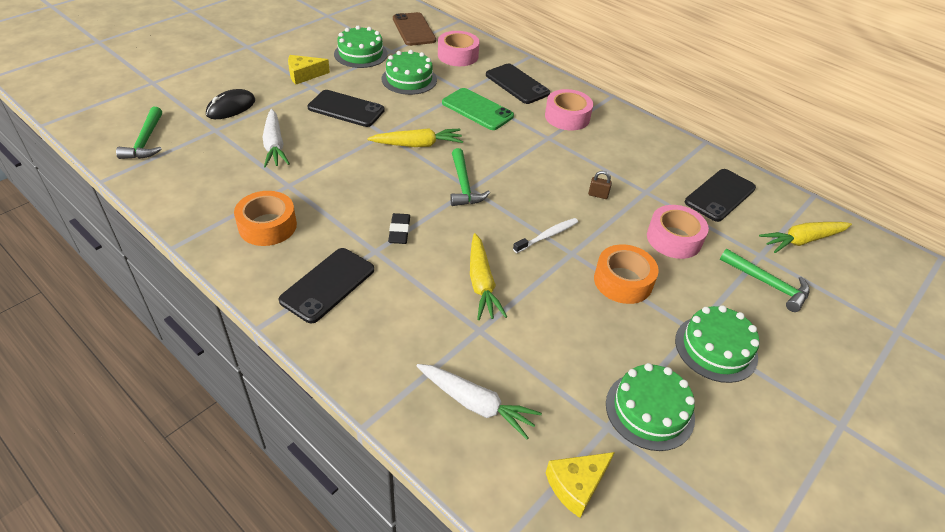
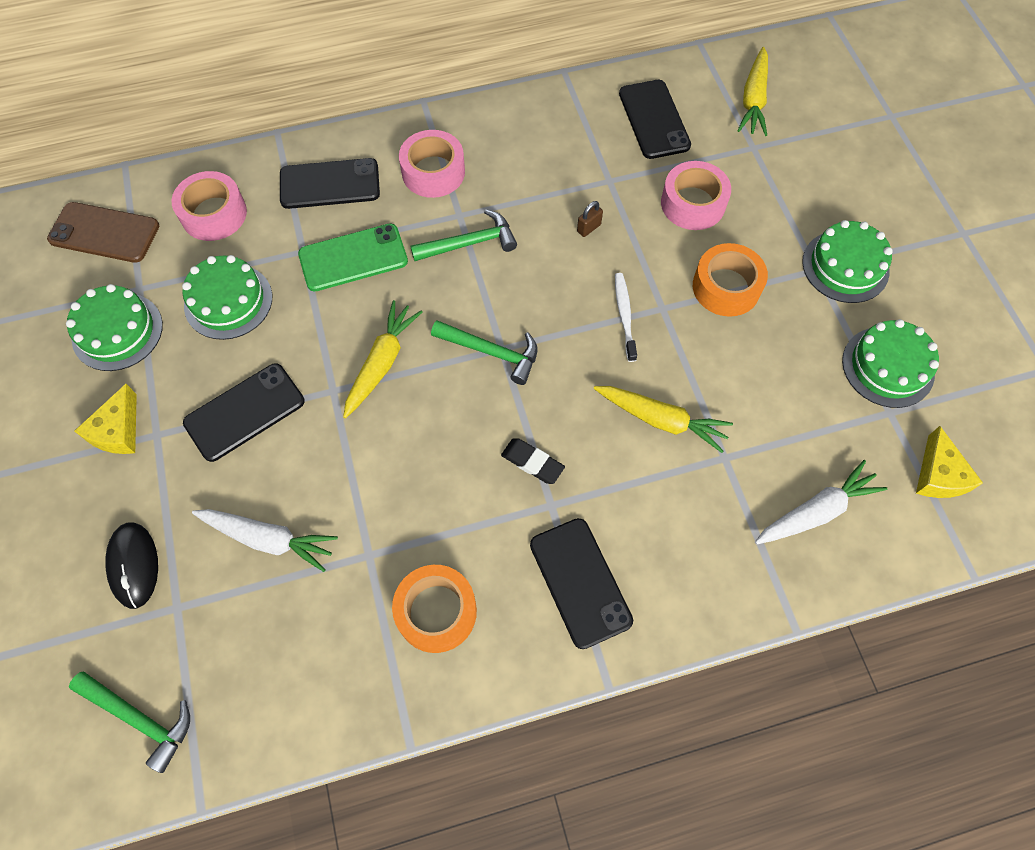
camera: 55 degrees left, 20 degrees up
(767, 284) = (791, 169): green hammer -> green hammer (469, 243)

